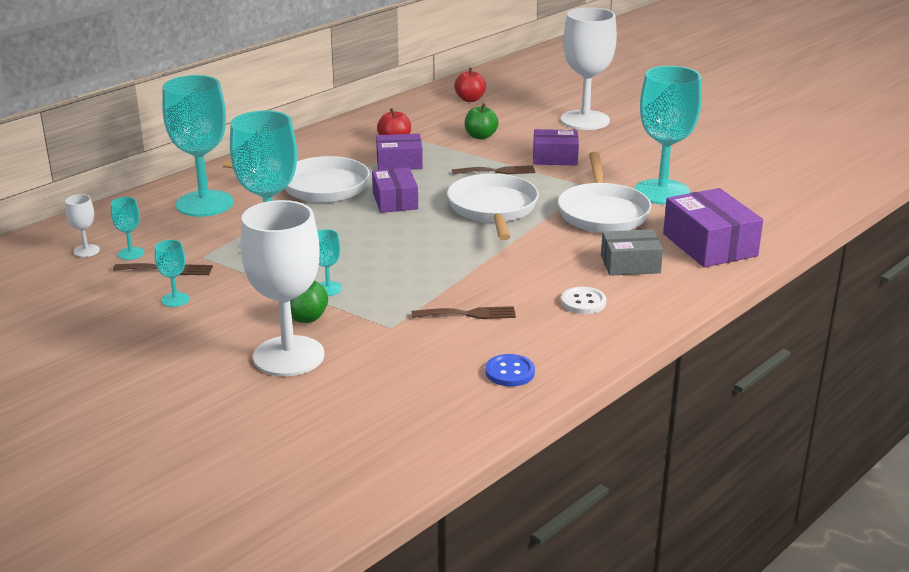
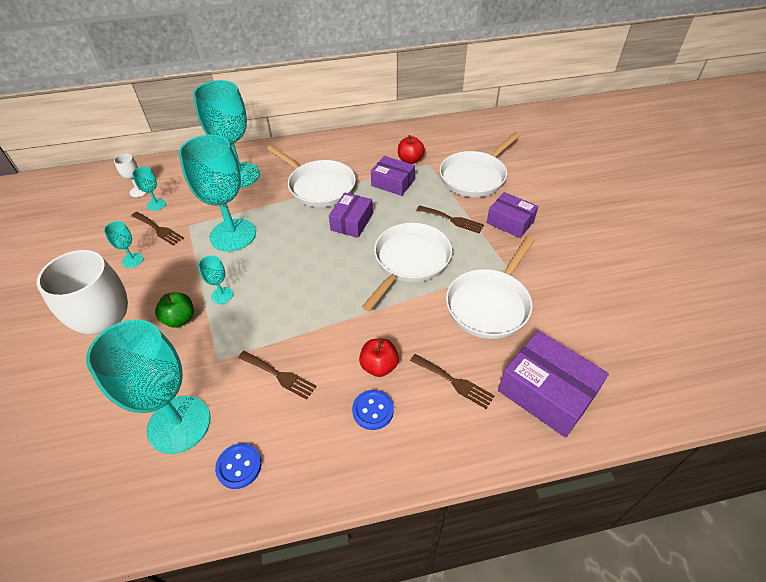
camera: 35 degrees right, 20 degrees up
(470, 99) = (504, 134): red apple -> red apple (379, 366)
(480, 136) = (475, 176): green apple -> white pan
(583, 302) = (373, 410): white button -> blue button
(585, 120) = (573, 188): white goblet -> none
(630, 264) = (454, 382): grey box -> brown fork
(662, 192) = (563, 301): turquoise goblet -> turquoise goblet (179, 424)
(709, 245) = (546, 392): purple box -> purple box turned 60 degrees counterclockwise

